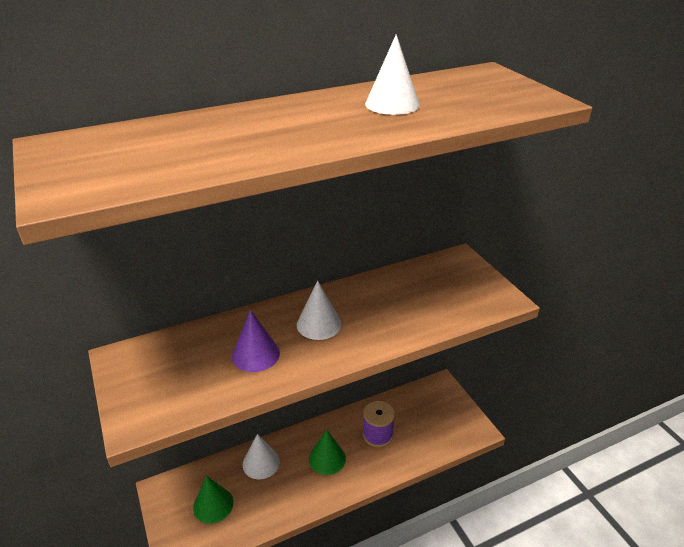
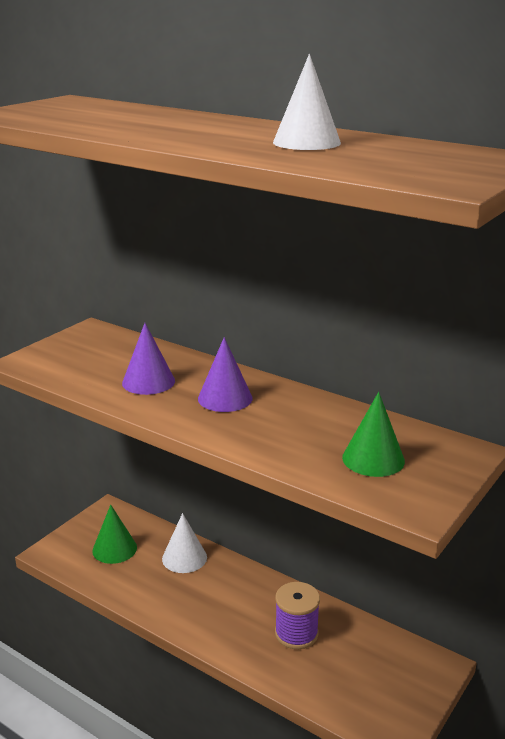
camera: 60 degrees right, 10 degrees down
(319, 324) = (225, 398): white cone -> purple cone
(327, 458) = (227, 604): green cone -> green cone (373, 459)

